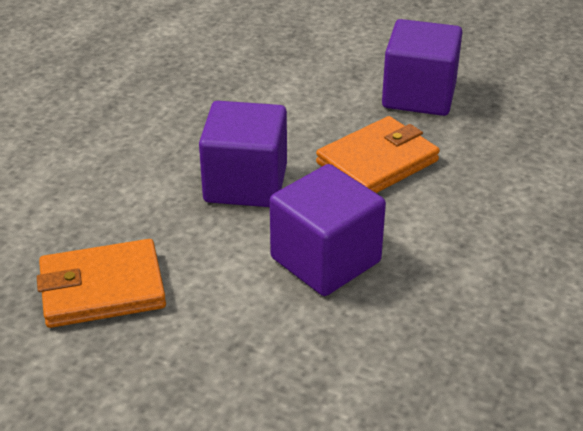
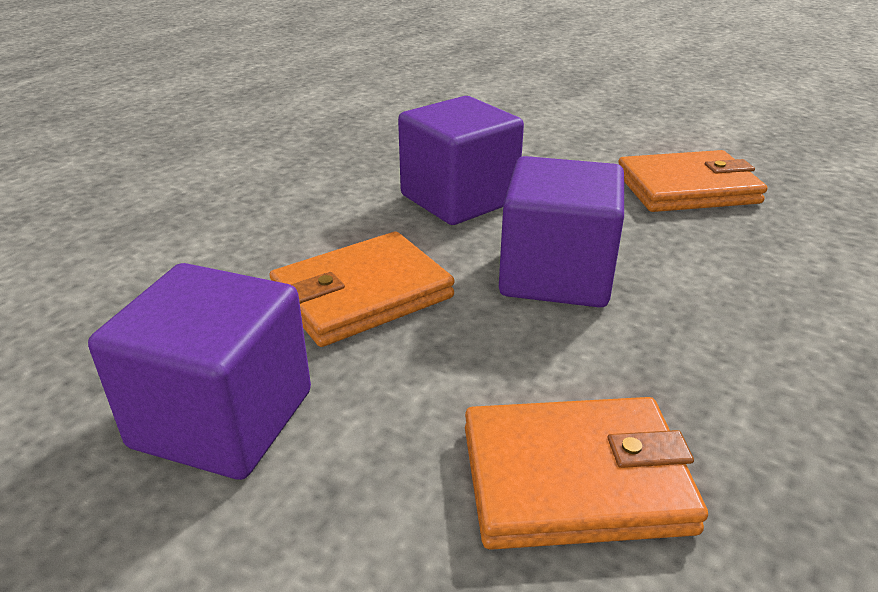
camera: 175 degrees left, 5 degrees down
(251, 83) = (574, 479): none -> orange wallet

